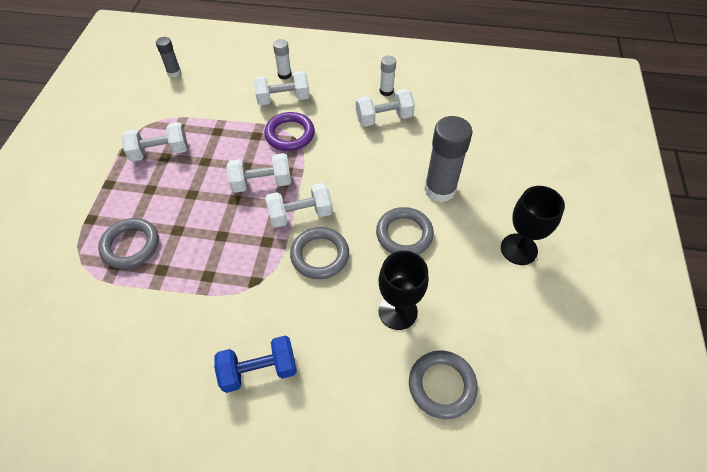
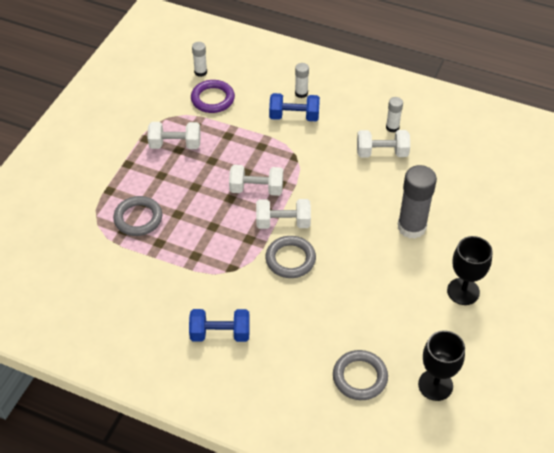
camera: 15 degrees right, 5 degrees down
(174, 72) = (200, 72): grey glue stick -> white glue stick
(283, 99) = (294, 116): white dumbbell -> blue dumbbell
(290, 134) = (291, 151): purple ring -> purple ring (212, 99)
(397, 311) = (342, 316): black goblet -> black goblet (435, 385)
(404, 234) = (367, 258): grey ring -> none

